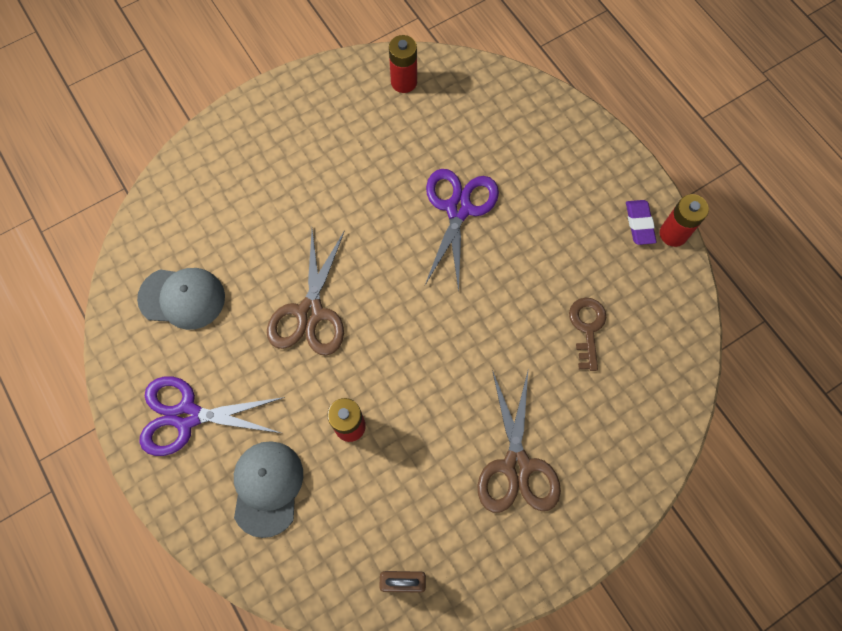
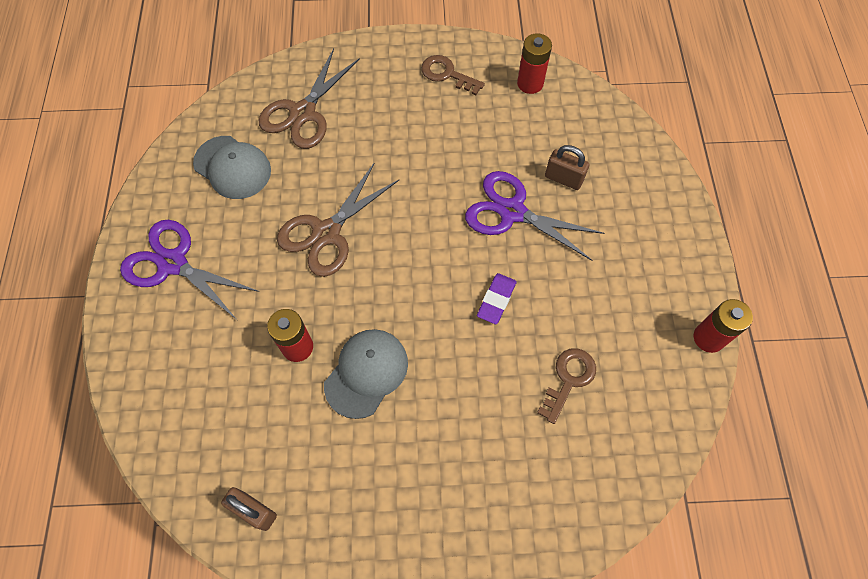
camera: 30 degrees right, 5 degrees down
(267, 487) = (195, 359): grey cap -> grey cap (366, 373)
(324, 109) = (447, 74): none -> brown key
(458, 209) = (512, 212): purple scissors -> purple scissors turned 105 degrees counterclockwise
(484, 157) = (563, 179): none -> brown padlock
(516, 466) = (422, 468): brown scissors -> brown scissors (303, 113)
(639, 224) = (679, 311): purple eraser -> purple eraser (496, 300)

